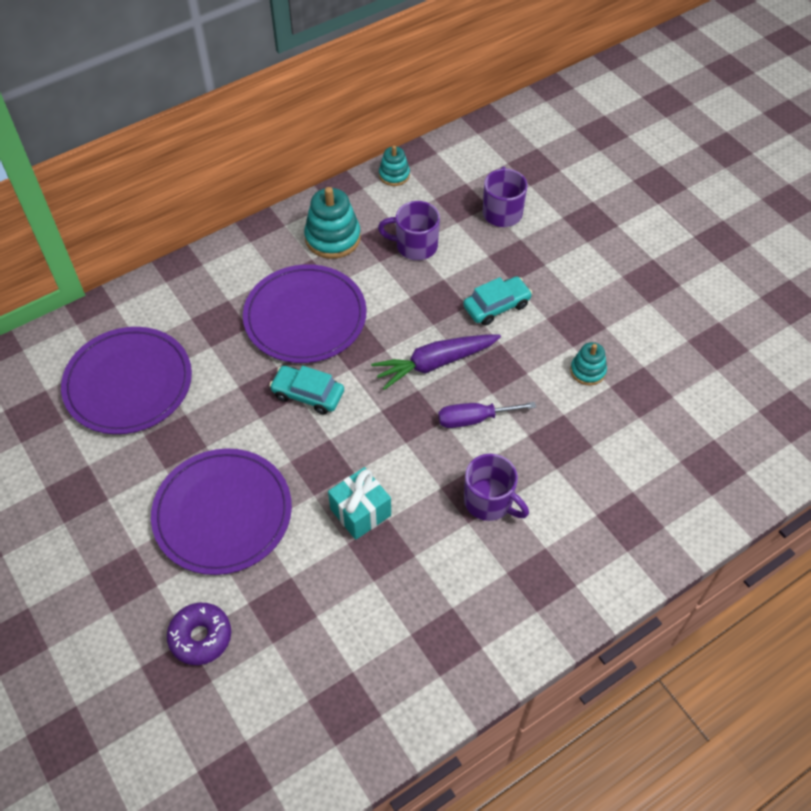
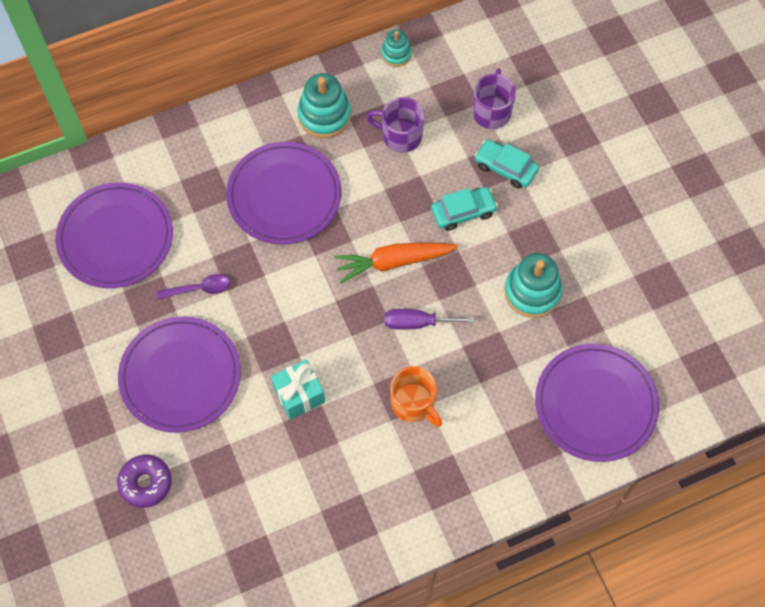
camera: 10 degrees right, 10 degrees up
(229, 420) = (199, 289): none -> purple spoon
(308, 394) = (273, 274): turquoise car -> turquoise car (505, 168)
(435, 363) = (393, 262): purple carrot -> orange carrot
(489, 501) = (413, 404): purple mug -> orange mug
(587, 371) = (532, 292): turquoise stacking toy -> turquoise stacking toy, size x1.71
(685, 470) = (595, 404): none -> purple plate

